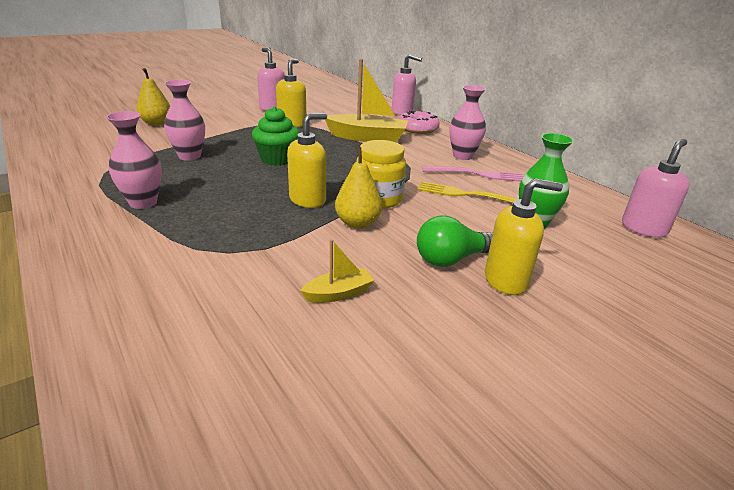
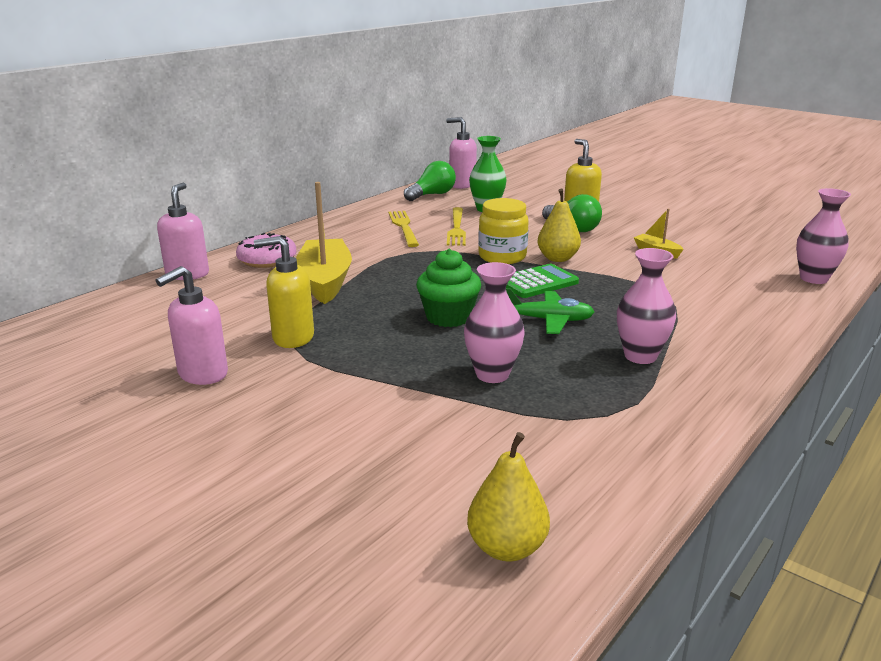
camera: 105 degrees left, 5 degrees down
(156, 123) = (367, 463): yellow pear -> yellow pear (507, 547)
(236, 187) = (548, 320): none -> green plane
(308, 200) = (537, 282): yellow soap dispenser -> green calculator
(463, 156) = (355, 234): pink vase -> pink vase (813, 278)
(477, 174) = (403, 227): pink fork -> yellow fork
(590, 203) = (432, 195): none -> green light bulb

